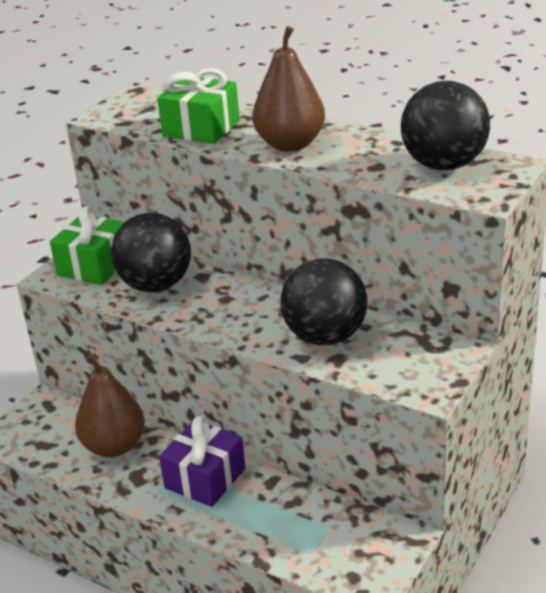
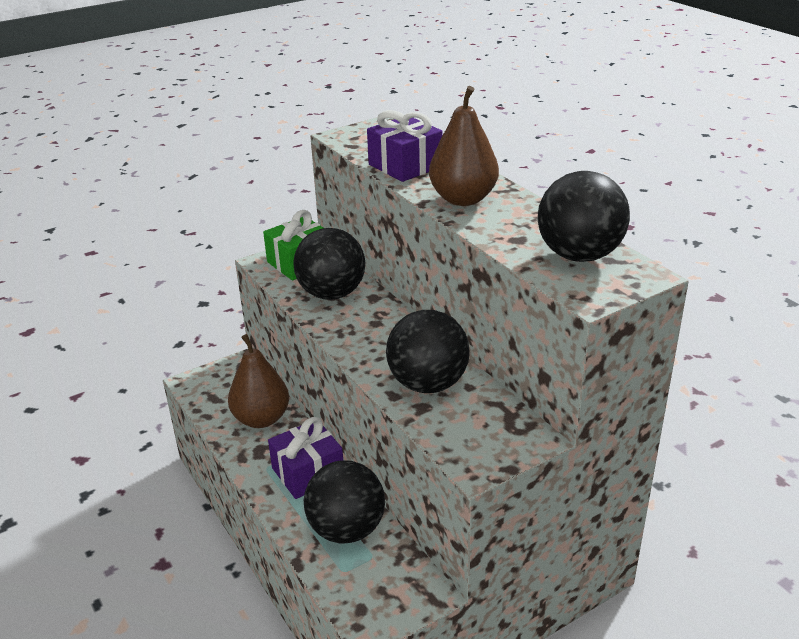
camera: 25 degrees right, 0 degrees up
(201, 128) = (405, 166): green gift -> purple gift
(285, 514) = (346, 529): none -> black ball

